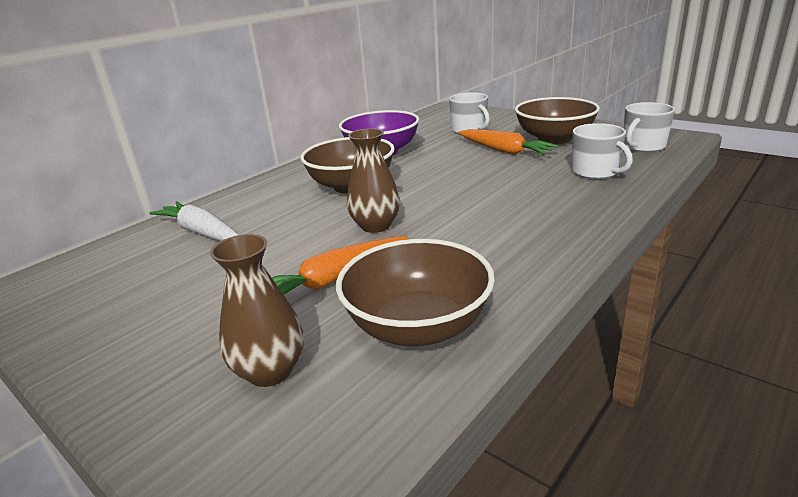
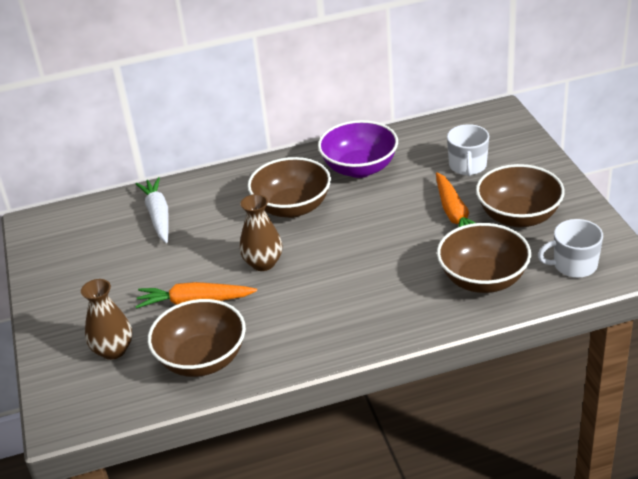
camera: 35 degrees right, 10 degrees up
(595, 172) = (483, 279): white mug -> brown bowl

